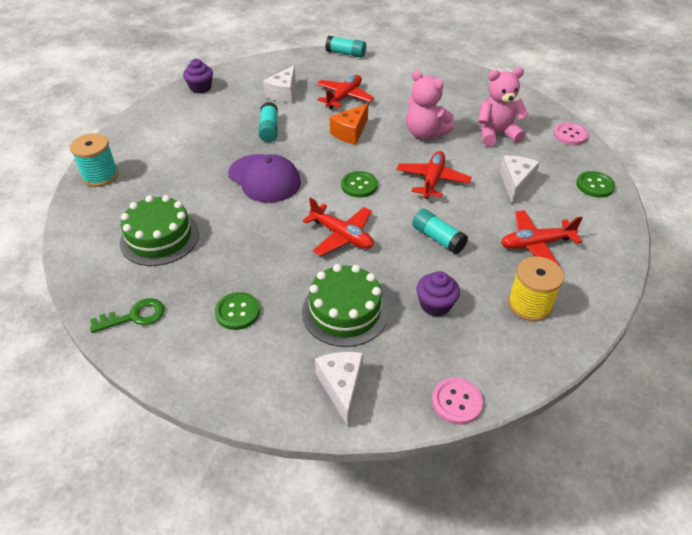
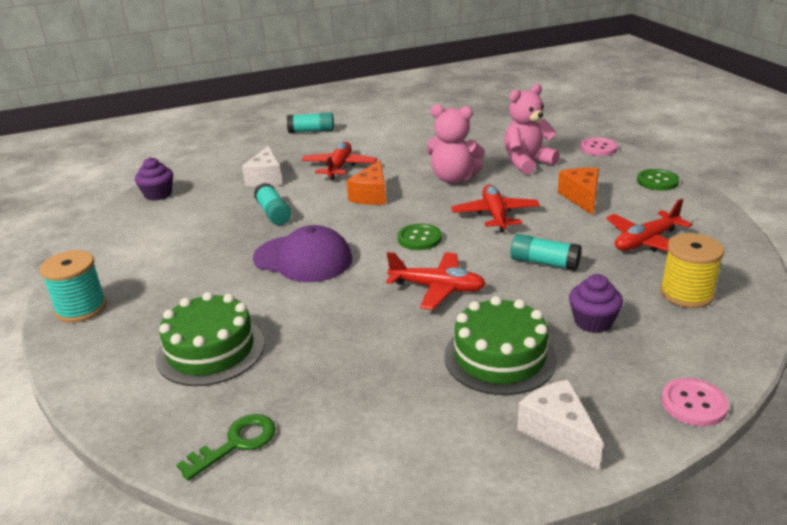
camera: 20 degrees left, 15 degrees down
(237, 312) = (371, 397): green button -> none
(515, 184) = (581, 198): white cheese -> orange cheese

